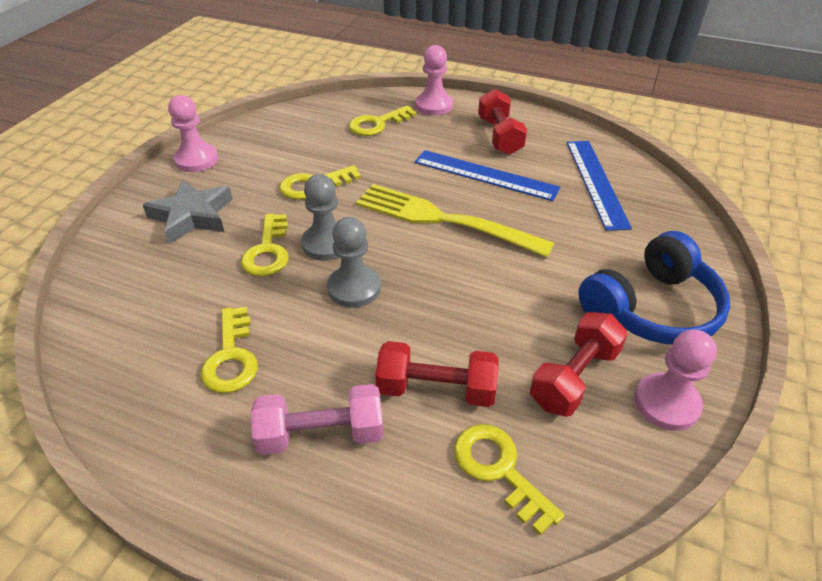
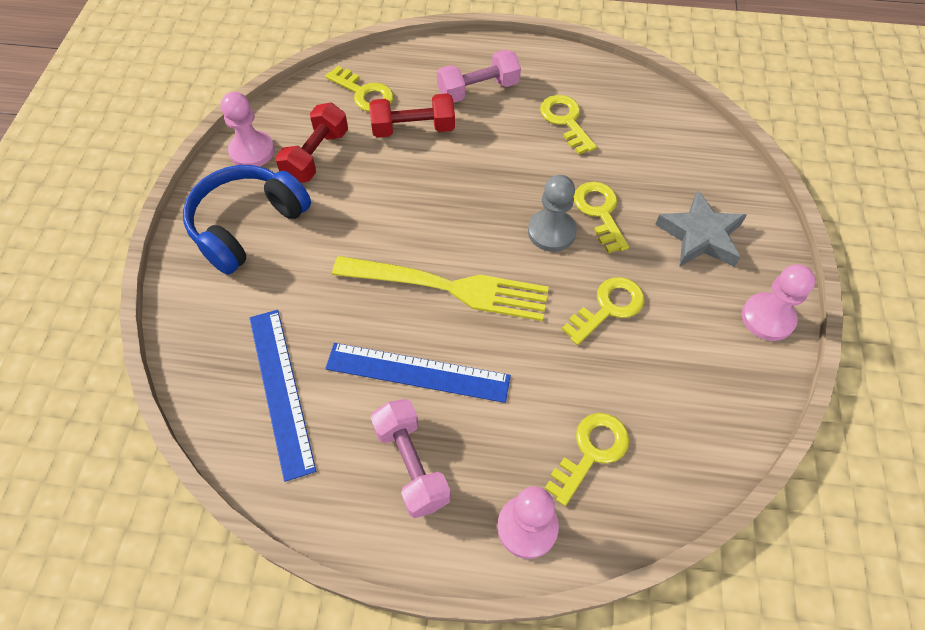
camera: 165 degrees right, 15 degrees up
(354, 288) = (504, 192): grey pawn -> none
(499, 136) = (411, 464): red dumbbell -> pink dumbbell

